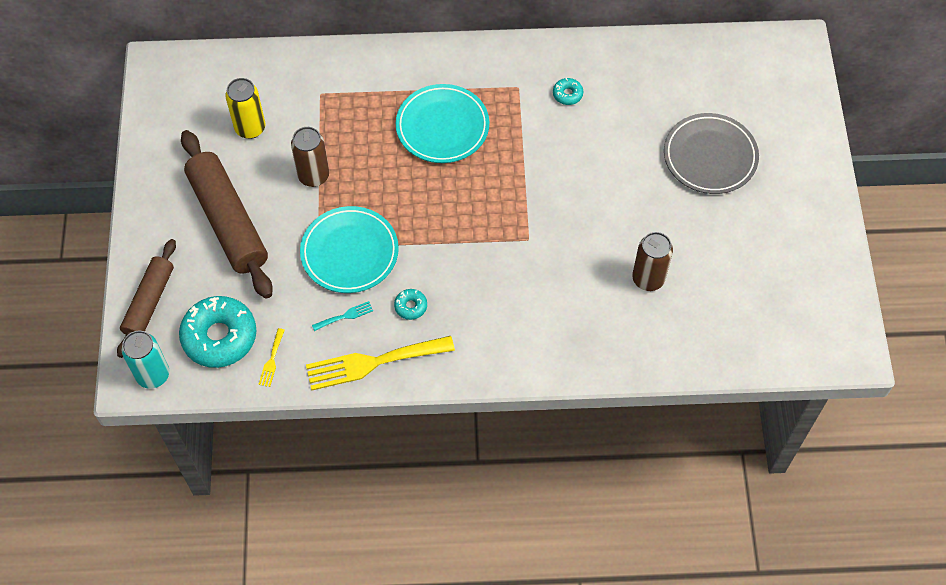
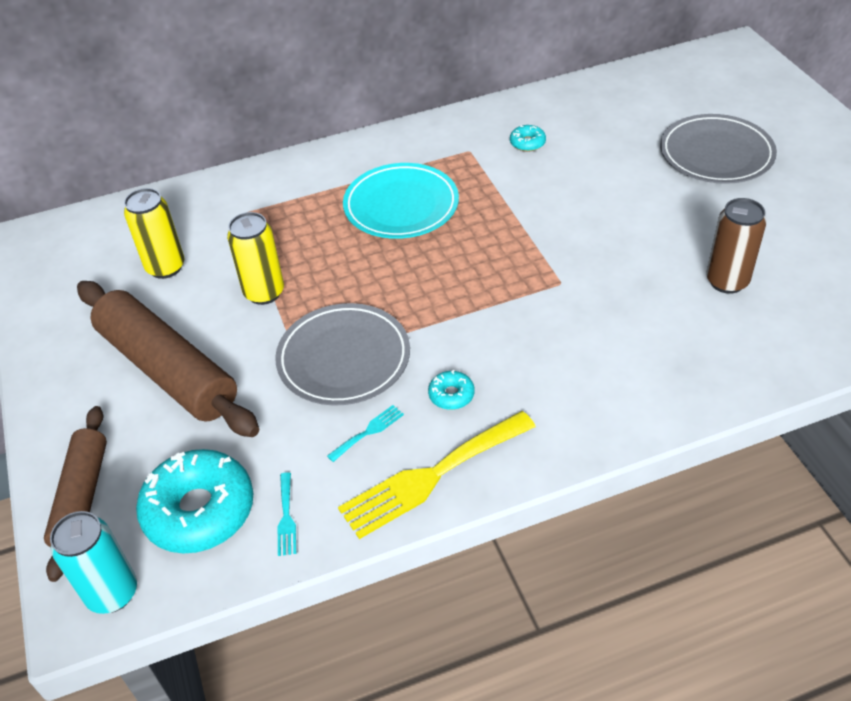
camera: 15 degrees left, 15 degrees down
(272, 360) = (286, 517): yellow fork -> turquoise fork
(313, 176) = (264, 292): brown can -> yellow can
(349, 252) = (344, 359): turquoise plate -> grey plate

